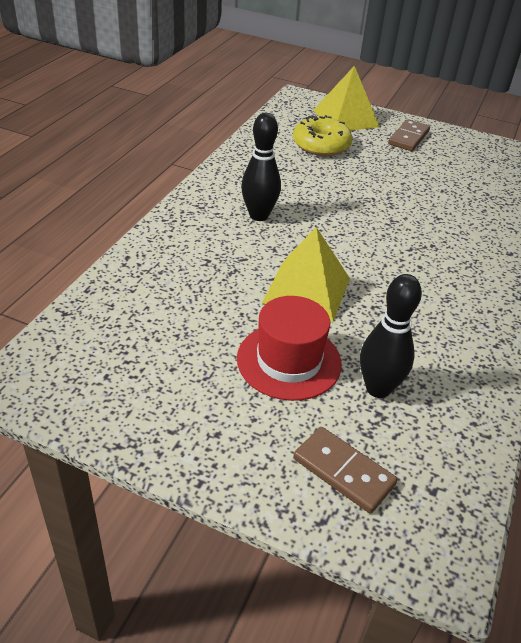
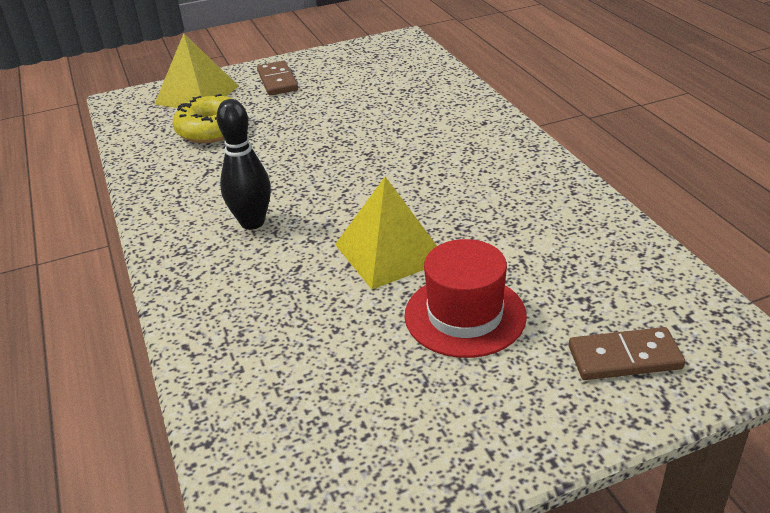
camera: 40 degrees left, 5 degrees down
(378, 388) = (553, 282): black bowling pin -> none

